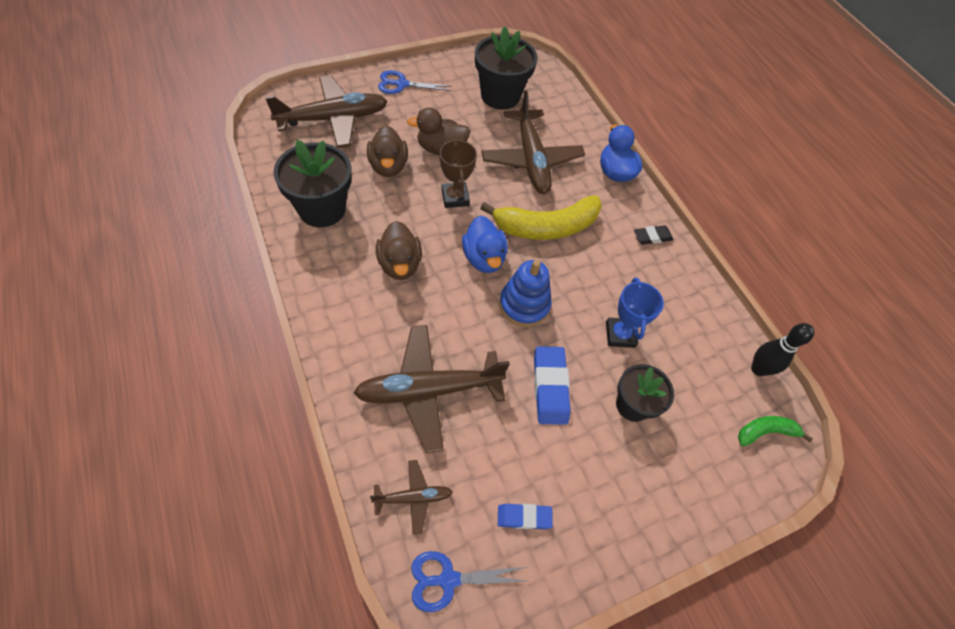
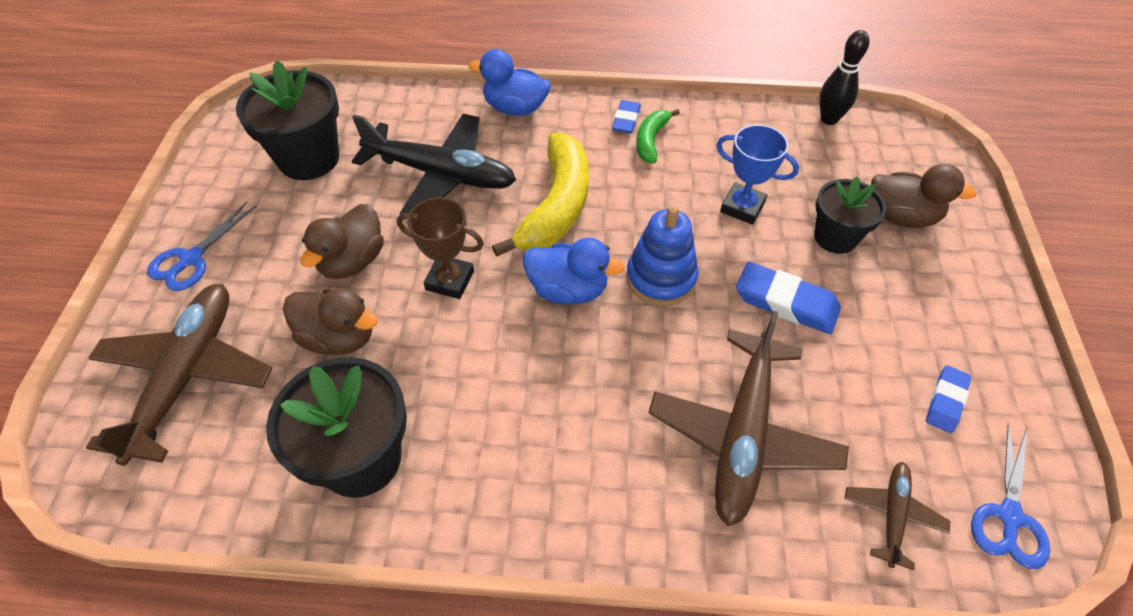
camera: 55 degrees left, 5 degrees down
(400, 264) = (525, 391): brown duck -> brown duck (901, 216)
(531, 159) = (440, 174): brown plane -> black plane
(652, 237) = (626, 120): black eraser -> blue eraser
(765, 432) = (900, 149): green banana -> green banana (651, 140)

